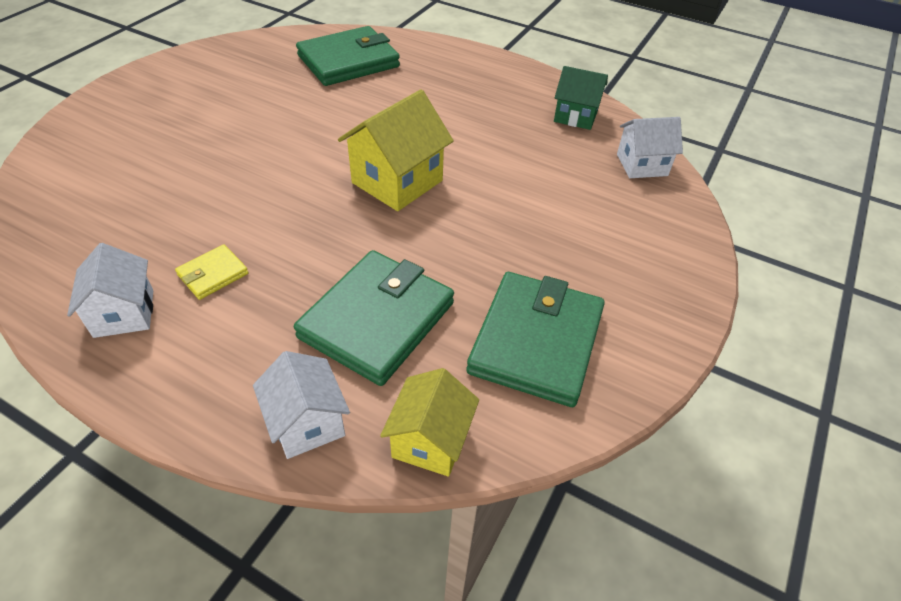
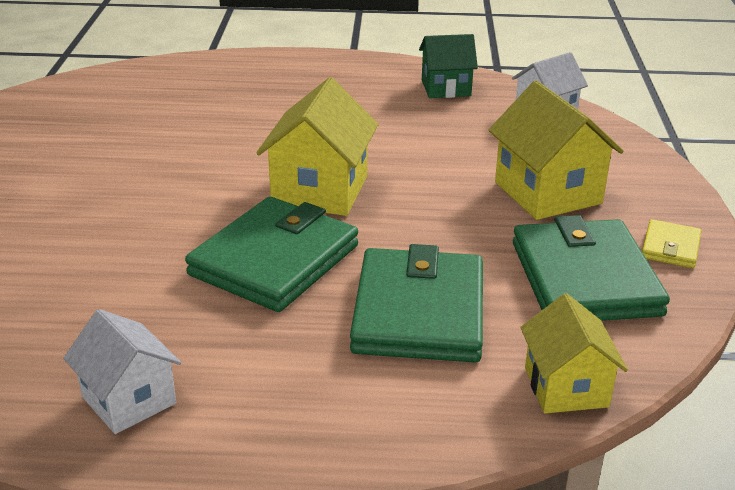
camera: 25 degrees left, 15 degrees down
(213, 274) = (198, 331): yellow wallet -> yellow wallet (670, 247)
(307, 423) = (435, 418): white house -> none
(348, 61) = (151, 96): green wallet -> green wallet (274, 260)
(576, 245) = (547, 193): none -> yellow house

